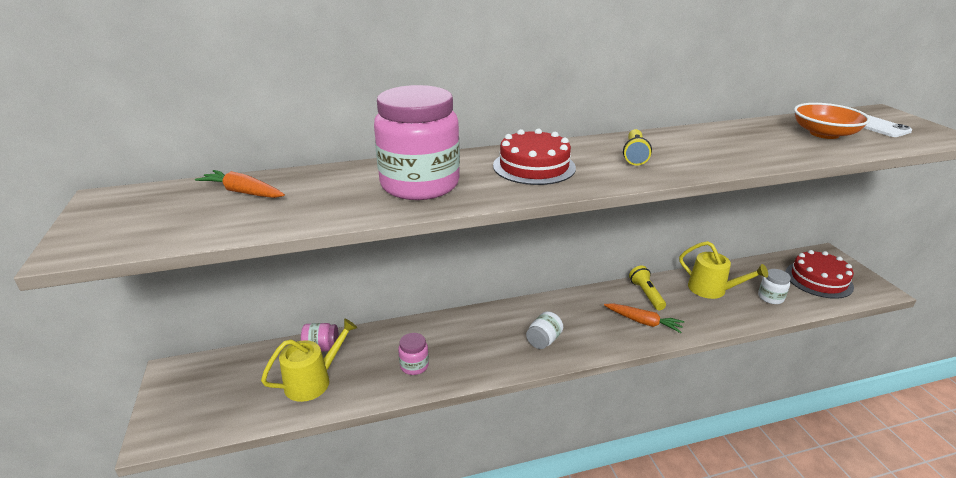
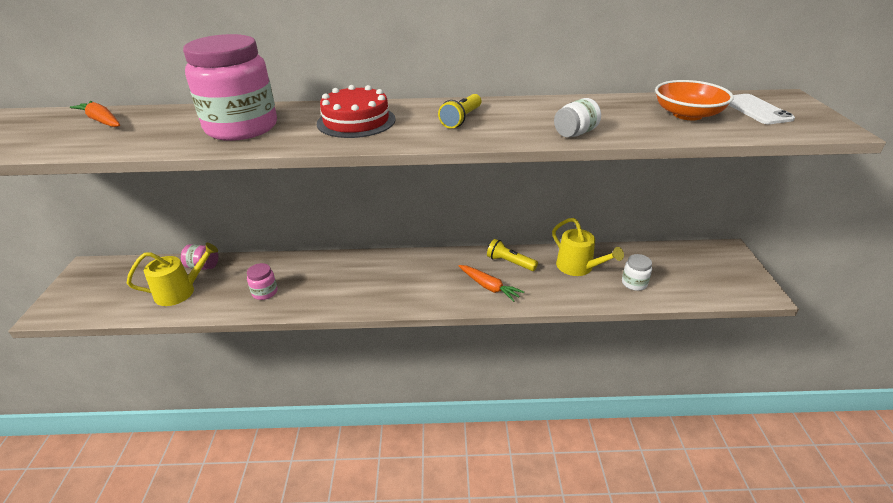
camera: 15 degrees right, 5 degrees up
(543, 340) = (386, 289): white jar -> white jar (575, 133)
(646, 294) = (510, 262): yellow flashlight -> yellow flashlight turned 60 degrees counterclockwise
(818, 279) = (700, 273): red cake -> none

